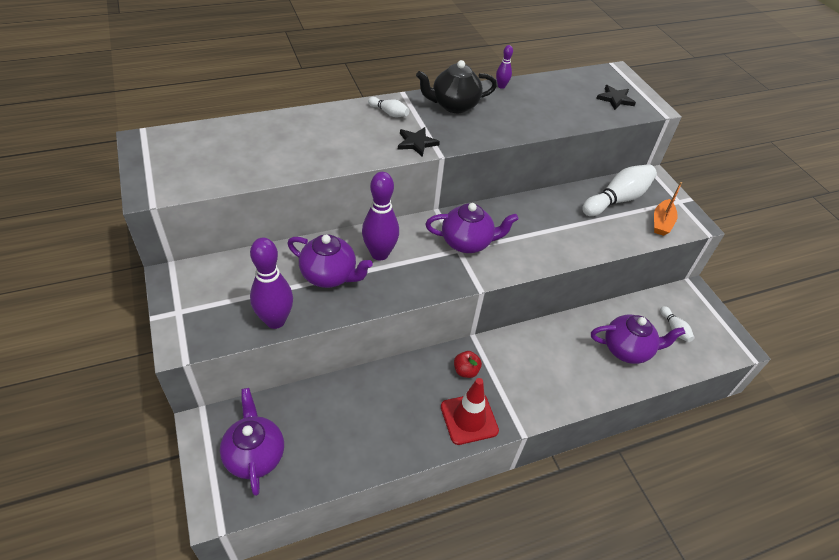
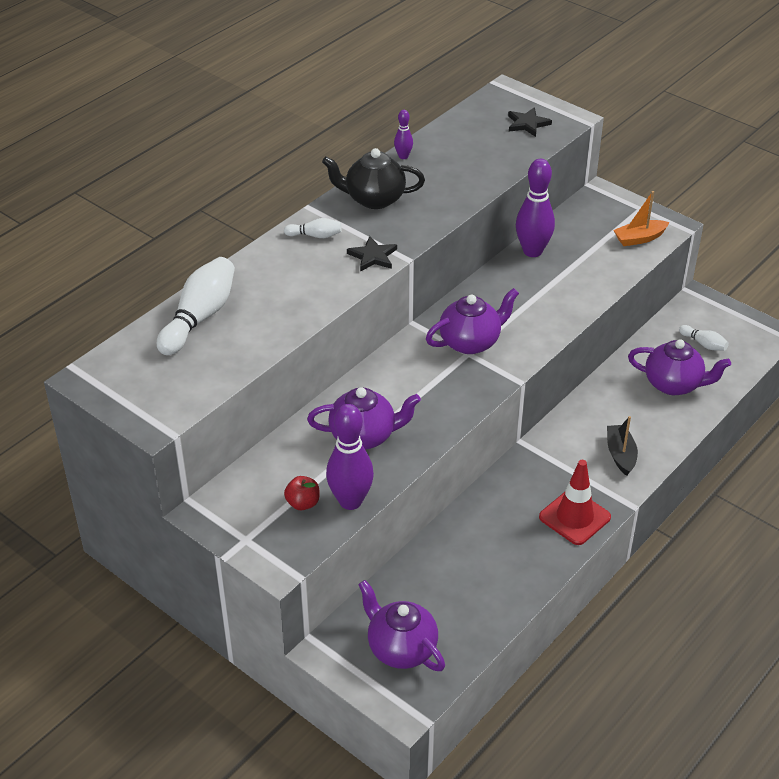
camera: 25 degrees left, 5 degrees down
(379, 254) = (394, 392): purple bowling pin -> purple bowling pin (532, 251)
(454, 105) = (374, 199): black teapot -> black teapot turned 45 degrees clockwise
(466, 371) = (538, 477): red apple -> red apple (303, 503)
(543, 385) = (620, 454): none -> black boat
(617, 199) = (581, 232): white bowling pin -> white bowling pin (199, 317)
(627, 349) = (673, 384): purple teapot -> purple teapot turned 45 degrees clockwise
(661, 223) = (639, 238): orange boat -> orange boat turned 75 degrees clockwise

